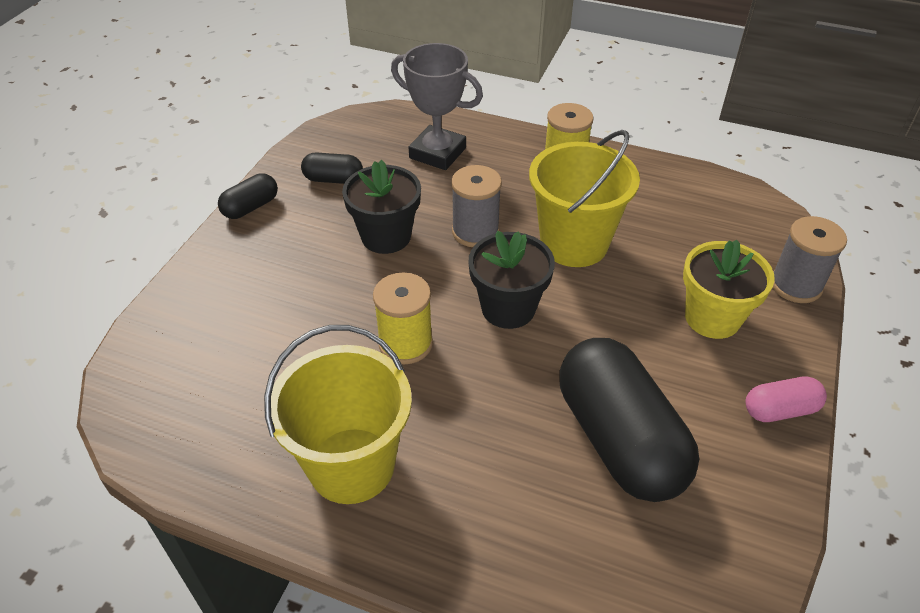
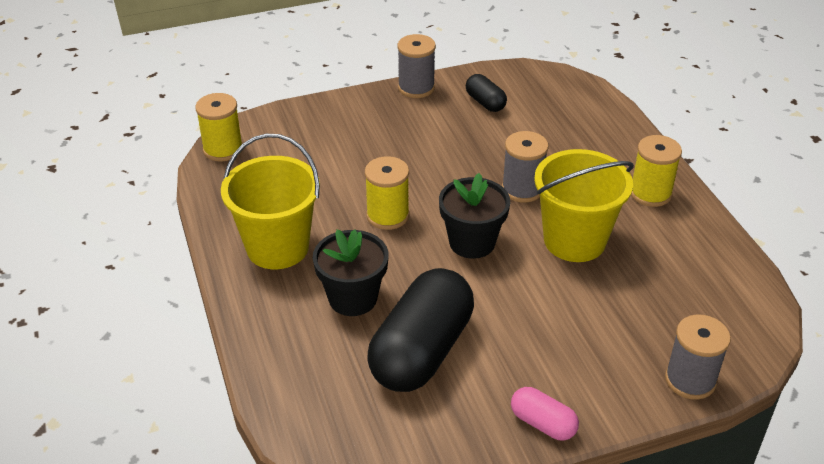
camera: 50 degrees right, 5 degrees down
(132, 415) = (223, 149): none -> yellow spool
(251, 207) = (416, 88): black capsule -> grey spool
(386, 236) = (465, 154): black flower pot -> black flower pot (353, 298)
(437, 153) = (575, 129): grey trophy -> none
(712, 318) = (591, 347): yellow flower pot -> none

